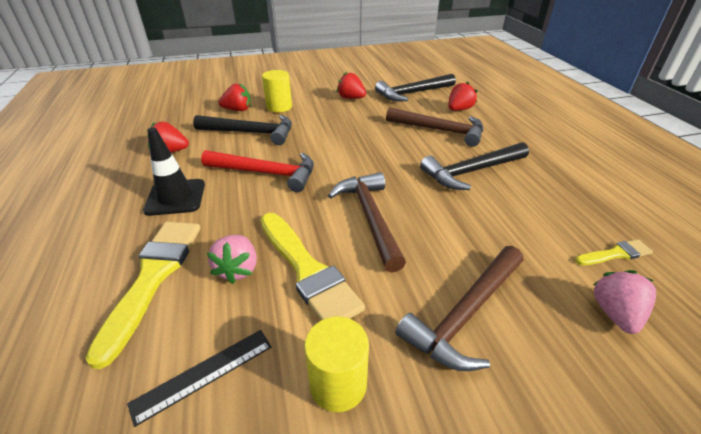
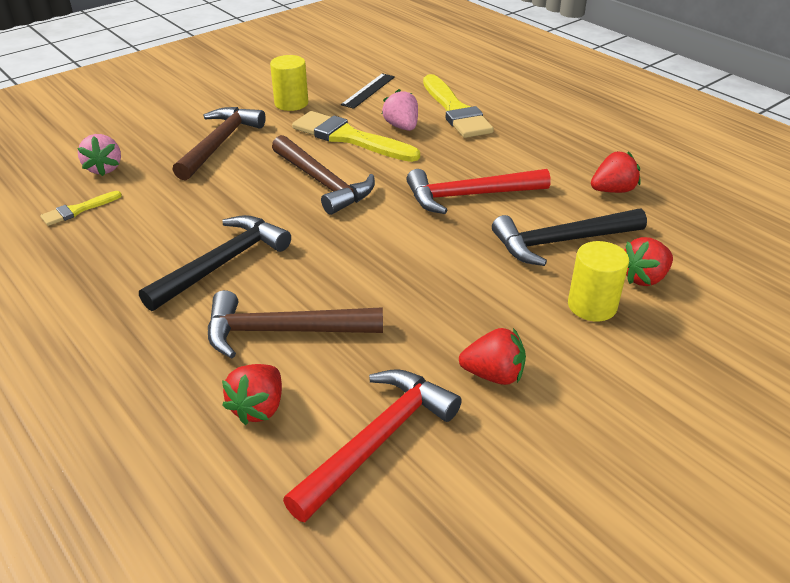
camera: 155 degrees right, 0 degrees up
(175, 197) = (524, 153): black traffic cone -> none
(412, 93) = (377, 440): black hammer -> red hammer

